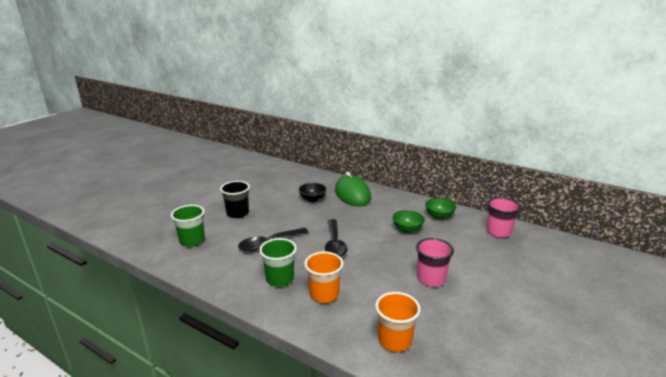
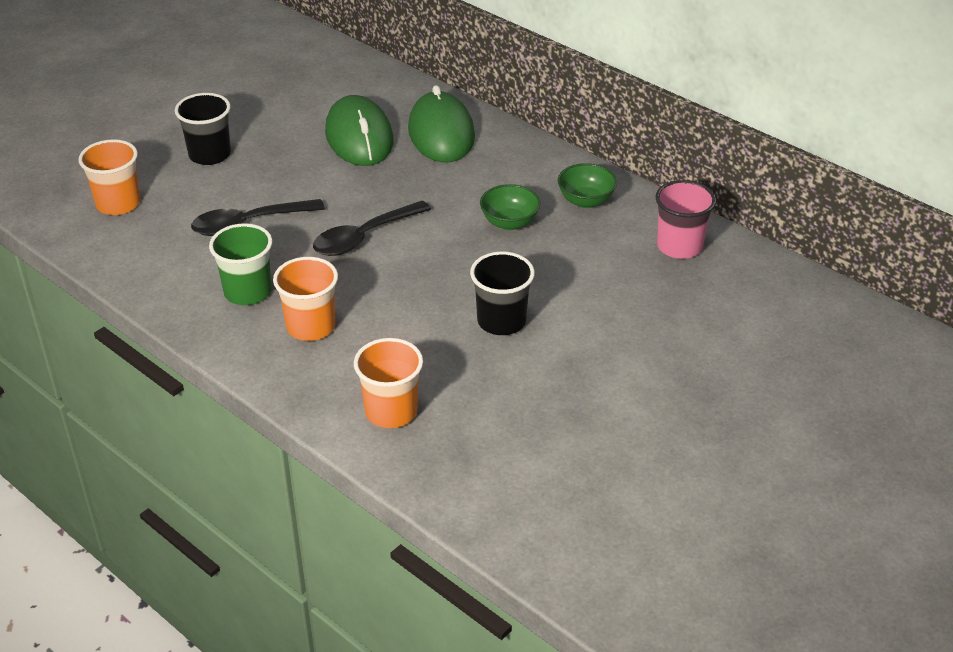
camera: 10 degrees right, 15 degrees up
(192, 241) = (118, 204): green cup -> orange cup
(312, 199) = (359, 137): black bowl -> green mouse
(334, 244) = (364, 237): black spoon -> black spoon turned 45 degrees clockwise
(431, 279) = (501, 321): pink cup -> black cup

